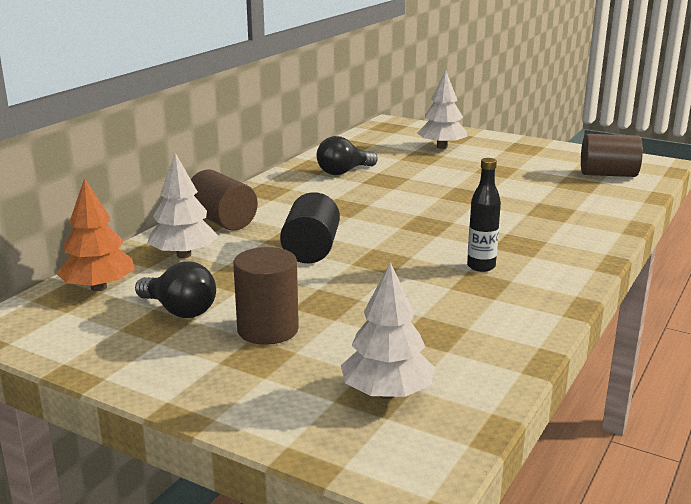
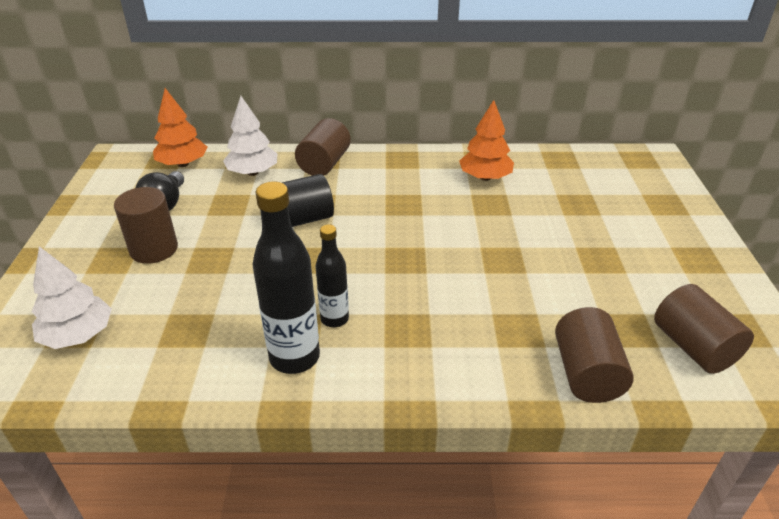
camera: 60 degrees right, 15 degrees up
(343, 172) = (485, 177): black light bulb -> orange tree
(442, 147) = (624, 206): white tree -> none
(518, 291) = (294, 357): none -> black bottle
(612, 205) = (586, 373): none -> brown cylinder

